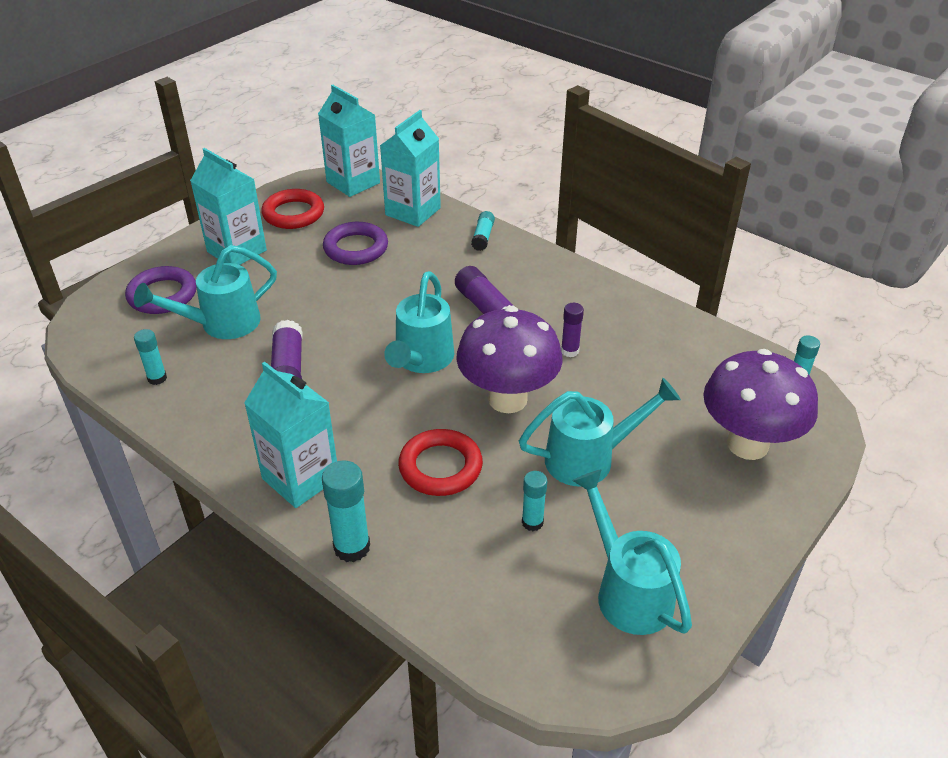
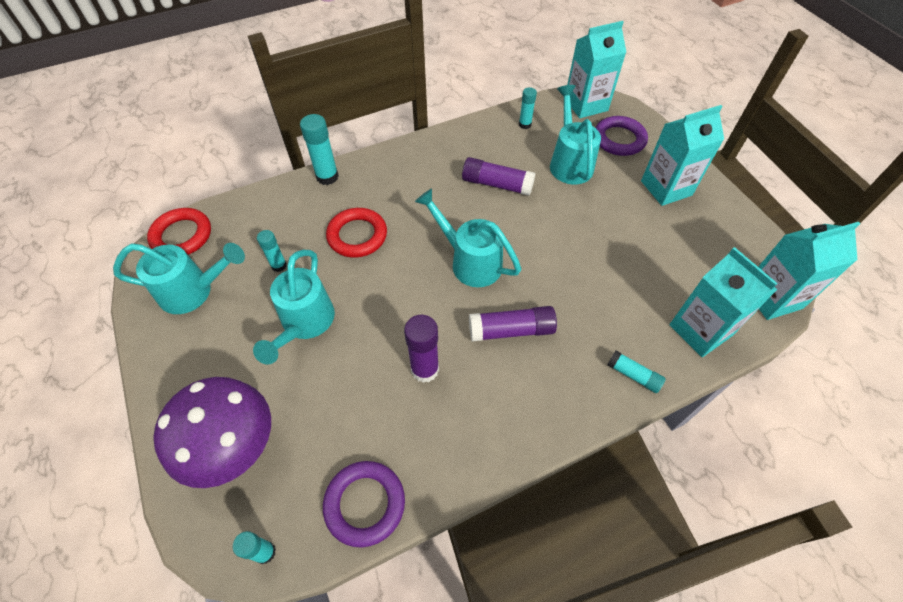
camera: 115 degrees right, 15 degrees up
(293, 214) = (718, 236): red ring -> red ring (182, 236)
(300, 478) = (394, 168): turquoise carton -> turquoise carton (586, 105)
(356, 248) = (645, 265): purple ring -> purple ring (365, 504)
(507, 399) = (395, 299): purple mushroom -> none
(570, 351) = (425, 369): purple glue stick -> purple glue stick, size x1.62

